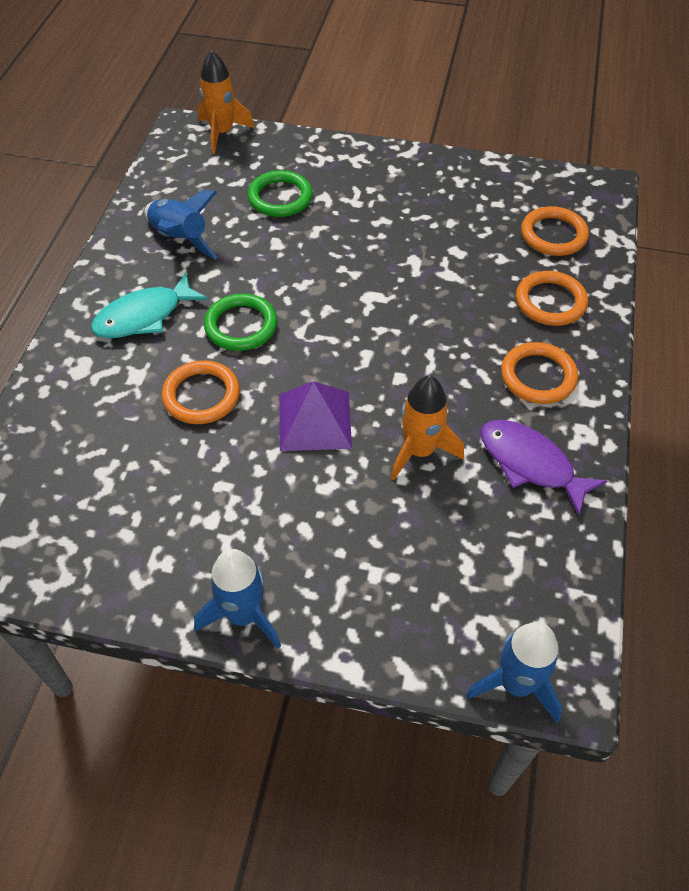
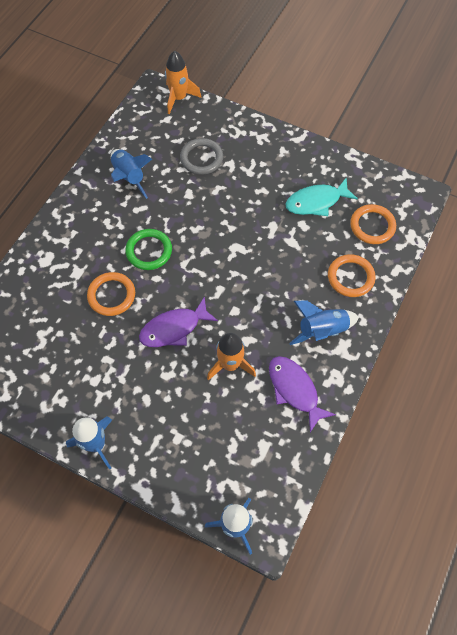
camera: 15 degrees right, 10 degrees up
(144, 316) = (92, 231): turquoise fish -> turquoise fish (316, 202)
(280, 197) = (201, 158): green ring -> grey ring
(315, 420) = (174, 328): purple pyramid -> purple fish
(538, 376) = (322, 330): orange ring -> blue rocket

